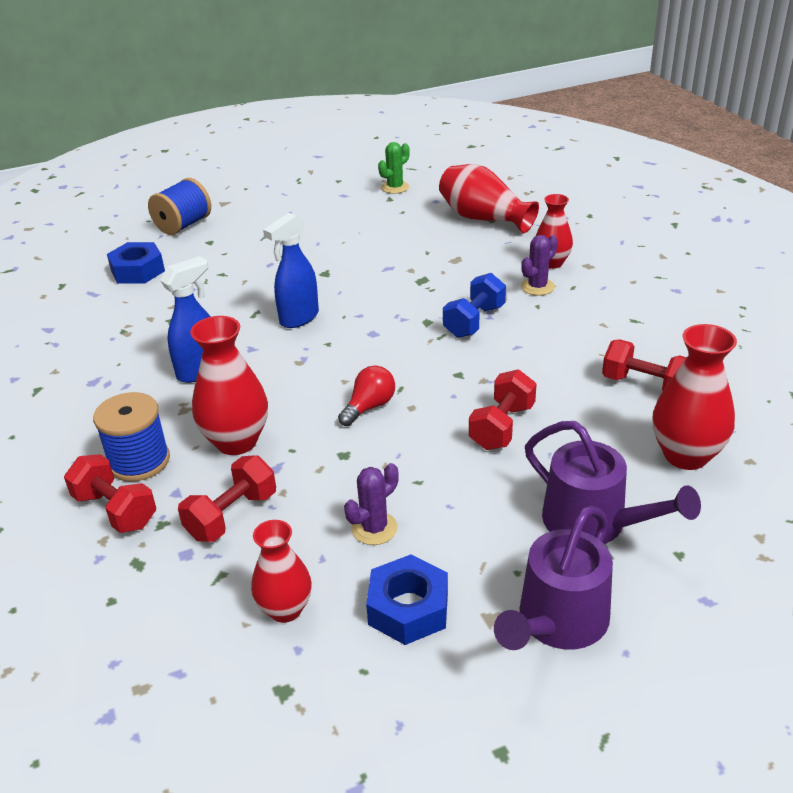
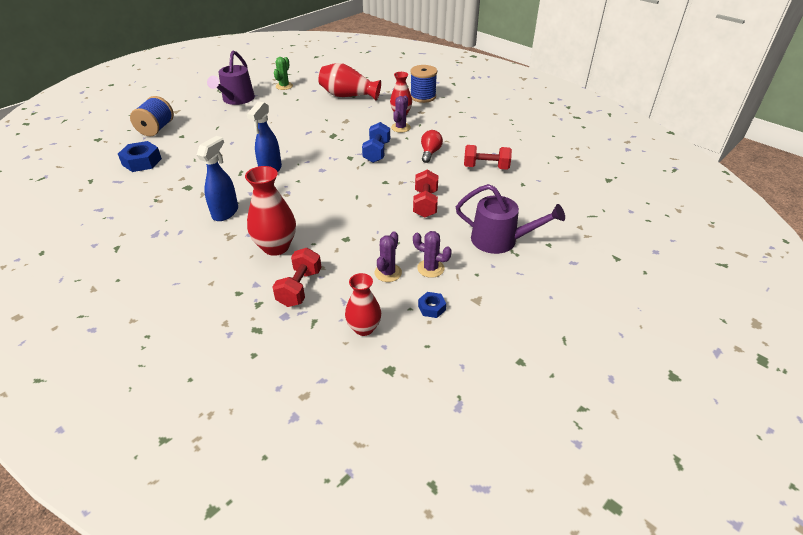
camera: 25 degrees left, 5 degrees up
(115, 510) = (222, 304): red dumbbell -> none
(139, 461) = (219, 273): blue spool -> blue spool (423, 97)
(369, 407) = (345, 210): red light bulb -> red light bulb (430, 153)
(408, 608) = (431, 308): blue nut -> blue nut, size x0.55
(446, 540) = (430, 268): none -> purple cactus
(557, 622) = (511, 292): purple watering can -> purple watering can (236, 99)
(685, 455) = (525, 197): red vase -> none

